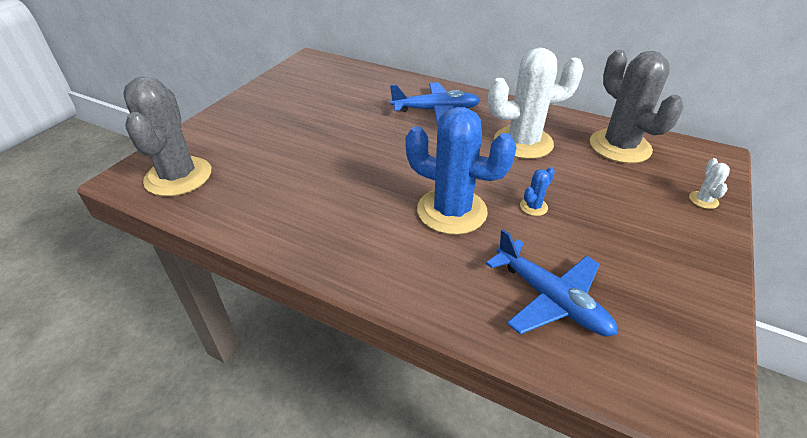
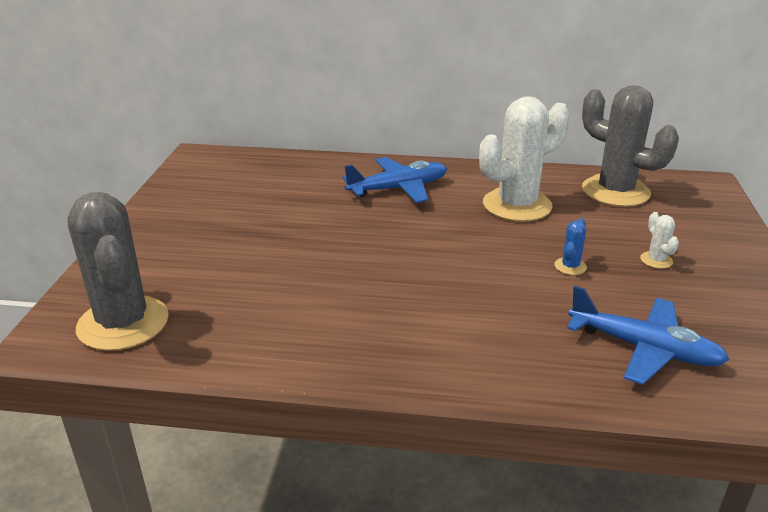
camera: 20 degrees left, 10 degrees down
(452, 211) = (489, 289): blue cactus -> none
(703, 200) = (722, 226): white cactus -> white cactus (656, 260)

